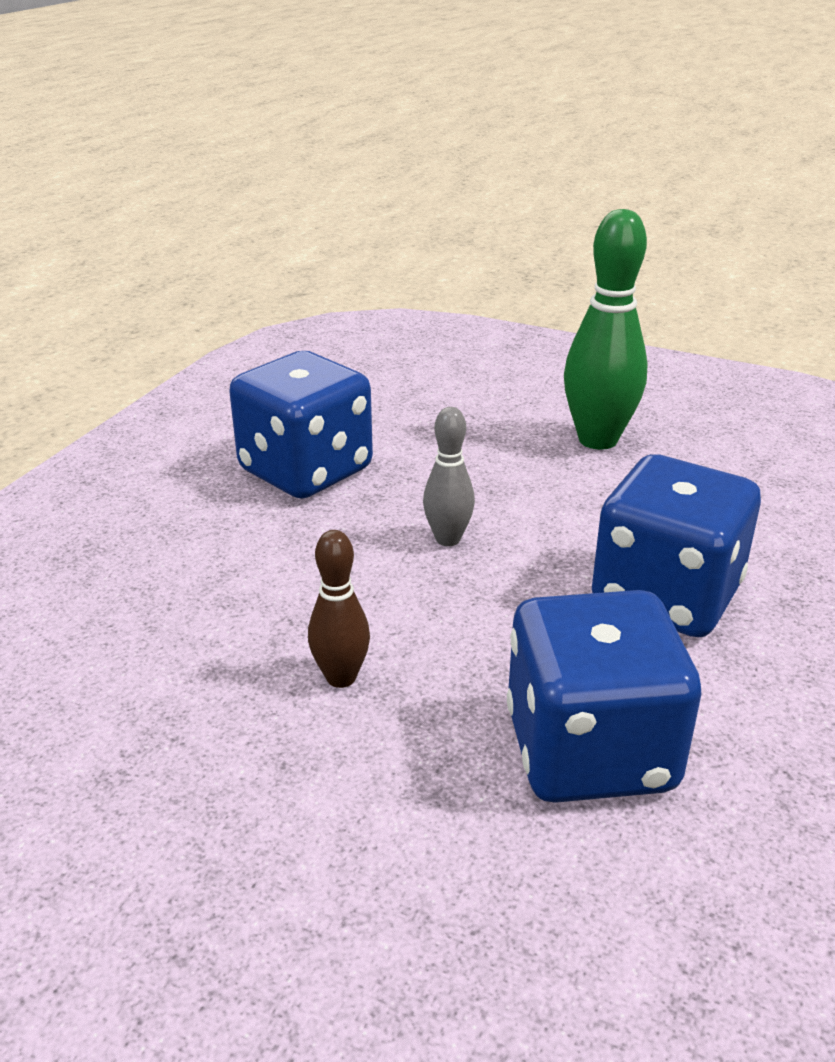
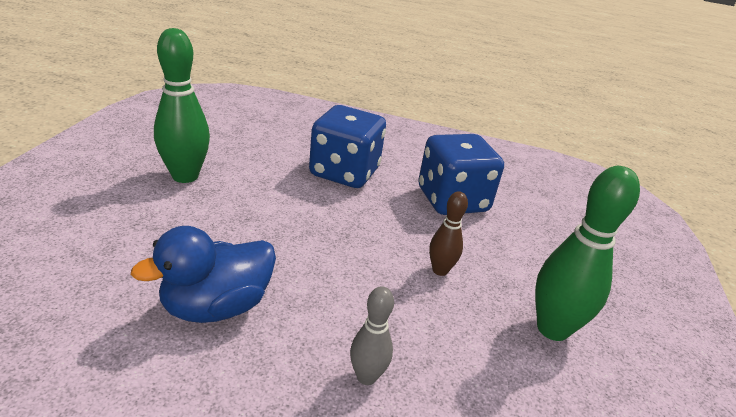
camera: 105 degrees left, 0 degrees up
(150, 799) = (552, 329): none -> green bowling pin
(306, 471) = (216, 306): blue dice -> blue duck
(448, 539) = (305, 235): grey bowling pin -> grey bowling pin (366, 376)

